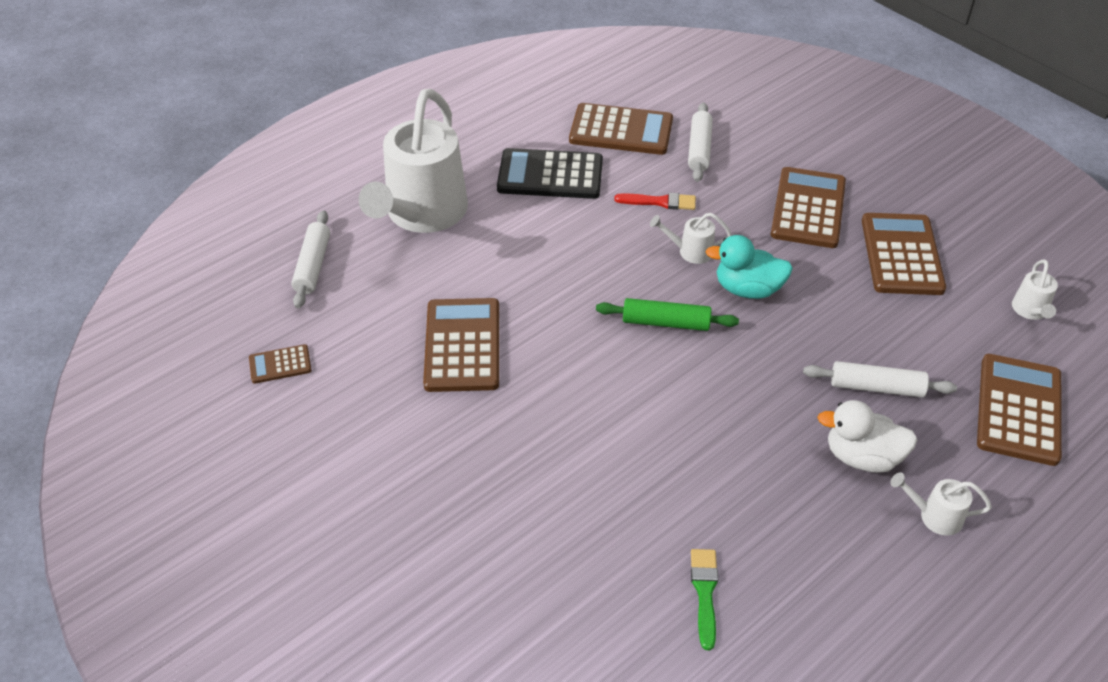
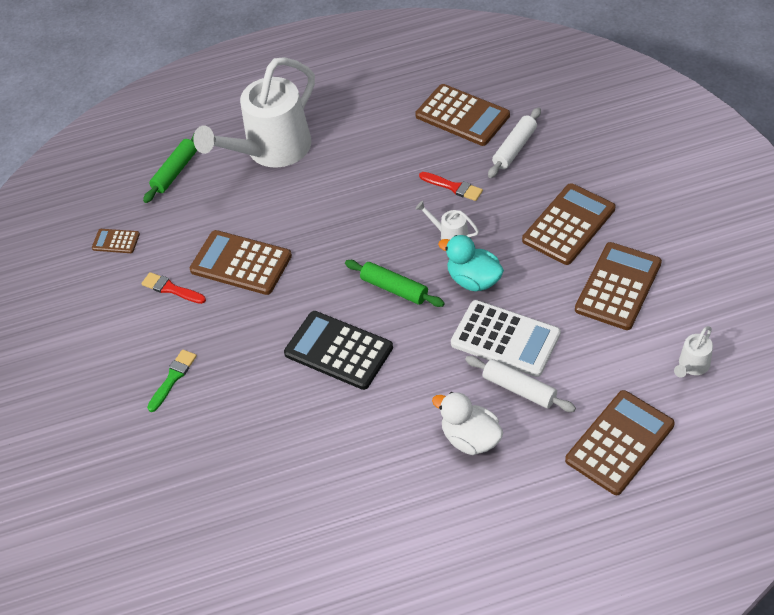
camera: 30 degrees right, 5 degrees up
(313, 266) = (175, 171): white rolling pin -> green rolling pin
(389, 399) = (171, 289): none -> red brush
(462, 345) = (241, 263): brown calculator -> brown calculator turned 90 degrees counterclockwise
(550, 175) = (383, 141): black calculator -> black calculator (338, 350)
(704, 592) = (295, 495): green brush -> green brush (173, 378)
(824, 340) = (505, 339): none -> white calculator
(934, 516) = (493, 500): white watering can -> none

